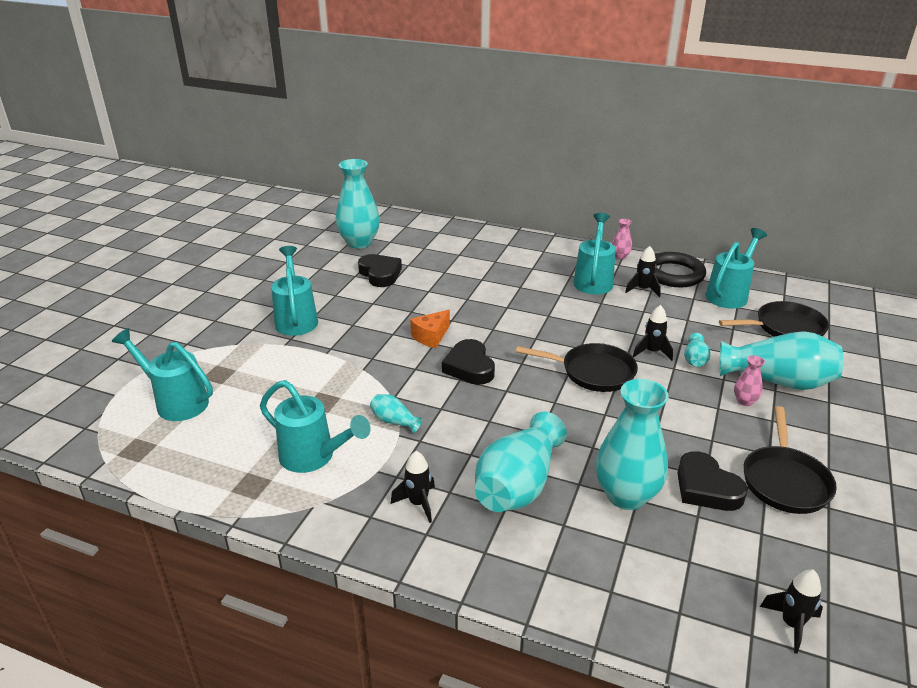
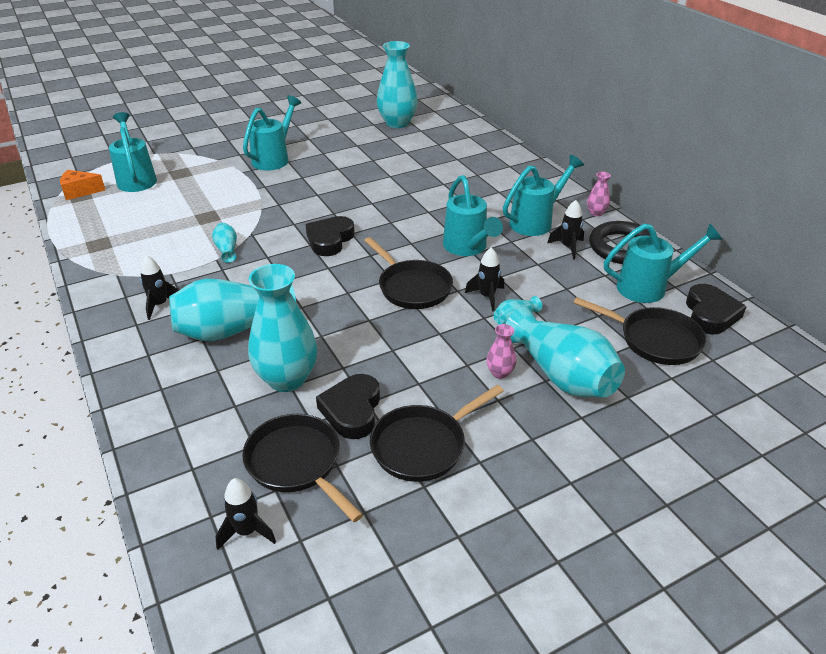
camera: 40 degrees right, 5 degrees up
(313, 457) = (151, 246): turquoise watering can -> turquoise watering can (467, 248)
(380, 274) = (375, 151): black heart -> black heart (710, 314)
(431, 336) = (339, 208): orange cheese -> orange cheese (80, 192)
(738, 551) = (297, 463): none -> black pan

